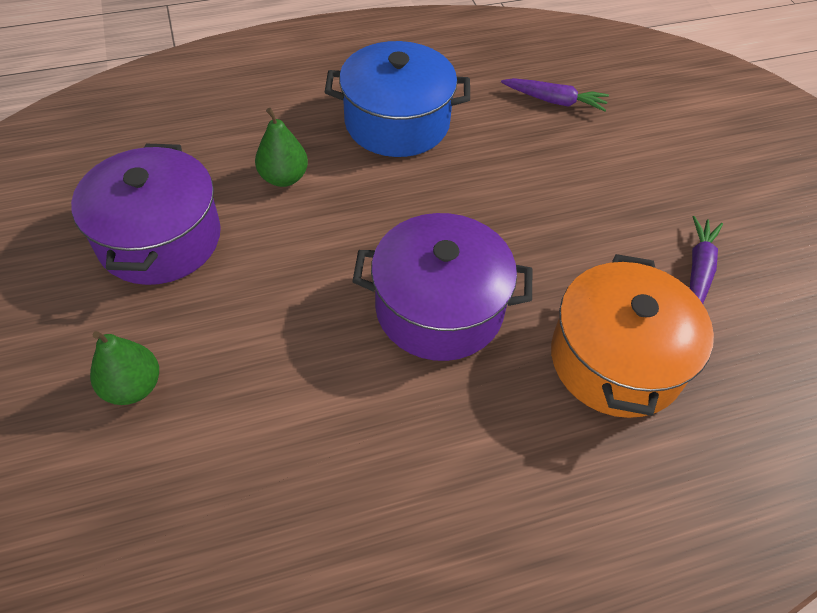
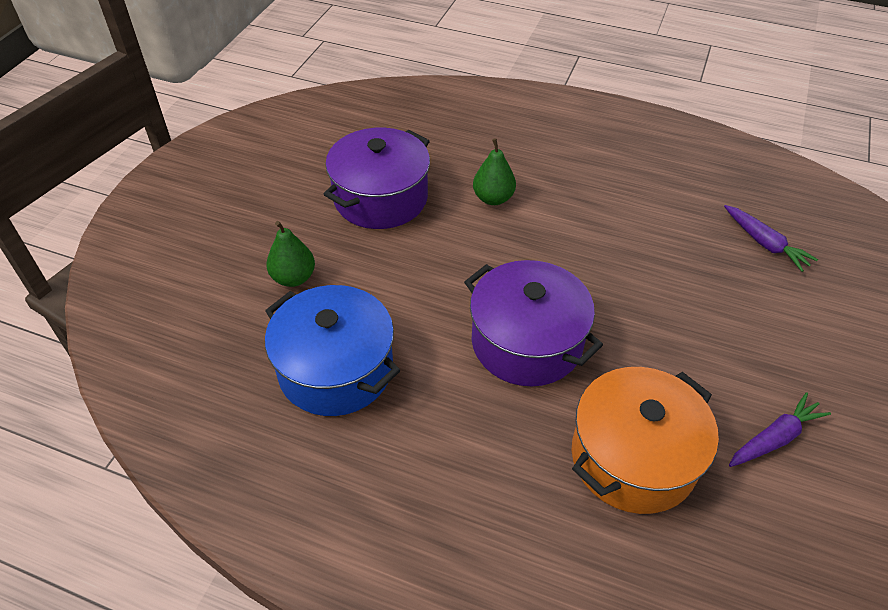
camera: 40 degrees right, 5 degrees down
(397, 122) = (611, 199): blue pot -> blue pot (336, 369)

